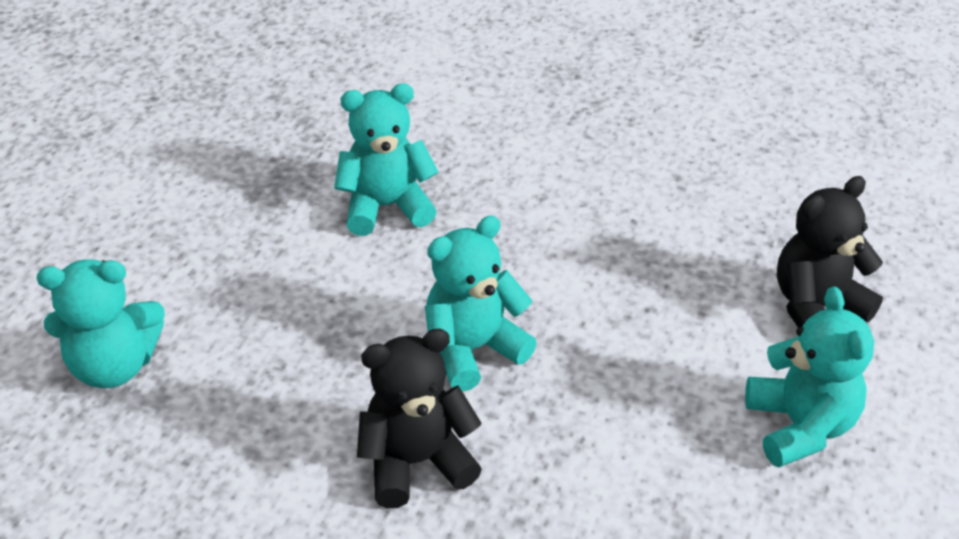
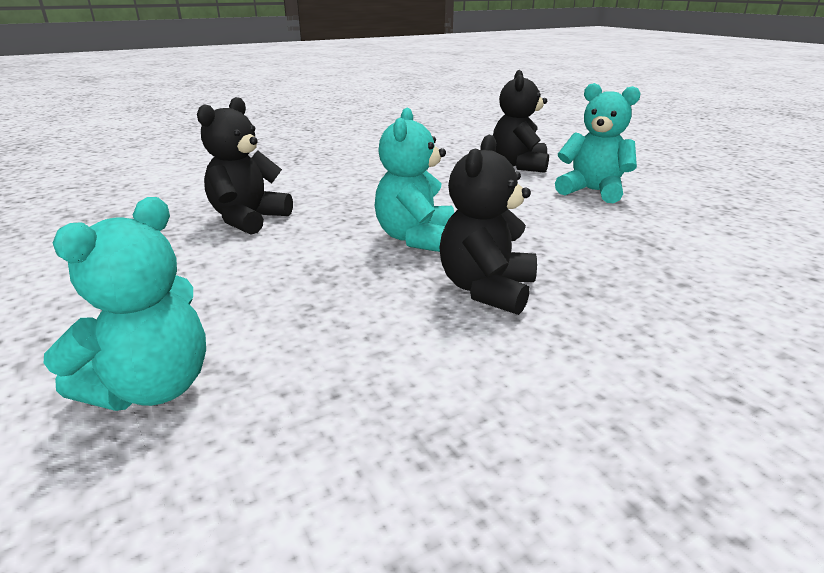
camera: 50 degrees left, 15 degrees down
(386, 206) = (248, 219): turquoise teddy bear -> black teddy bear

